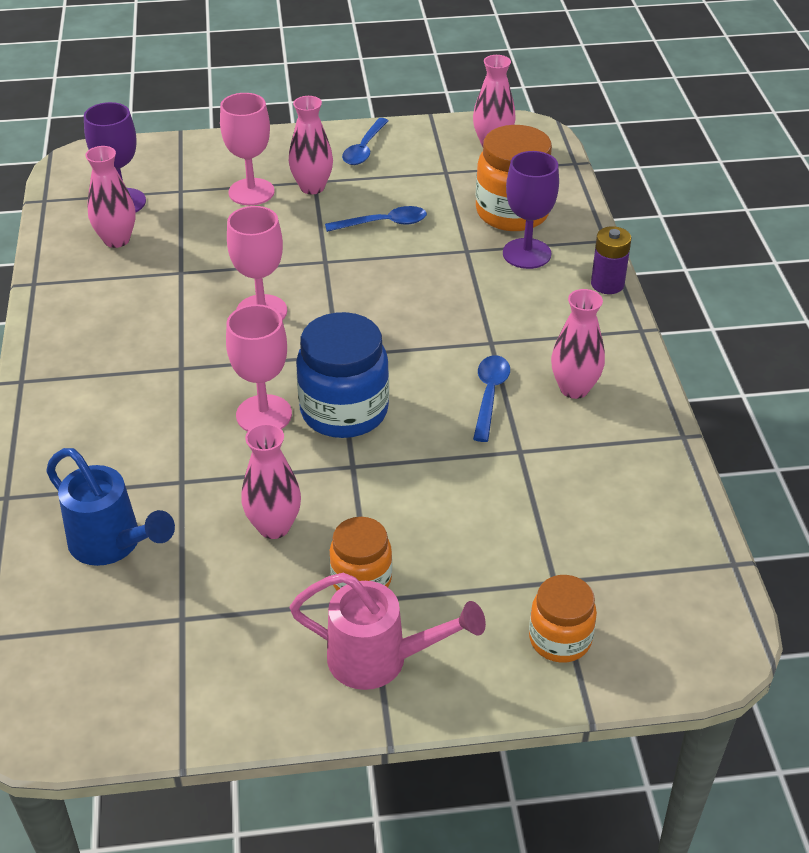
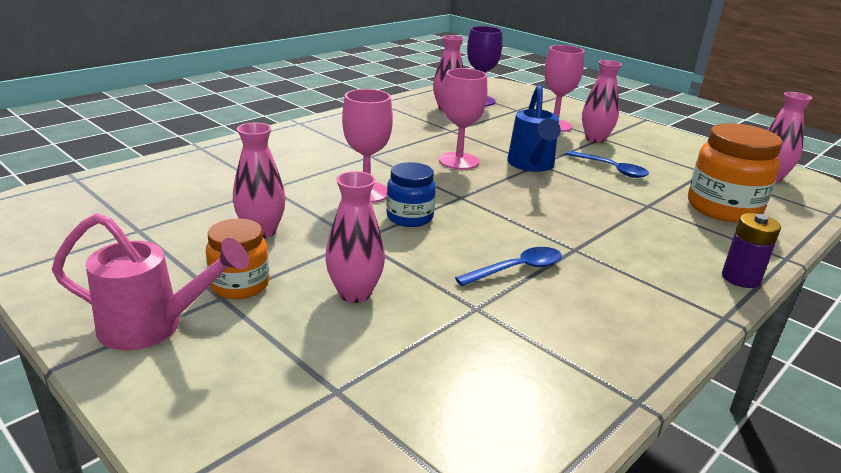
camera: 50 degrees right, 15 degrees down
(113, 545) = (189, 187): blue watering can -> blue watering can (531, 166)
(344, 411) = (409, 217): blue jar -> blue jar, size x0.60
(364, 149) = (663, 141): blue spoon -> none
(381, 660) = (154, 327): pink watering can -> pink watering can turned 60 degrees counterclockwise
(526, 254) = (695, 229): purple goblet -> none
(560, 639) = (259, 425): orange jar -> none
(574, 388) = (591, 308): pink vase -> pink vase (355, 293)

